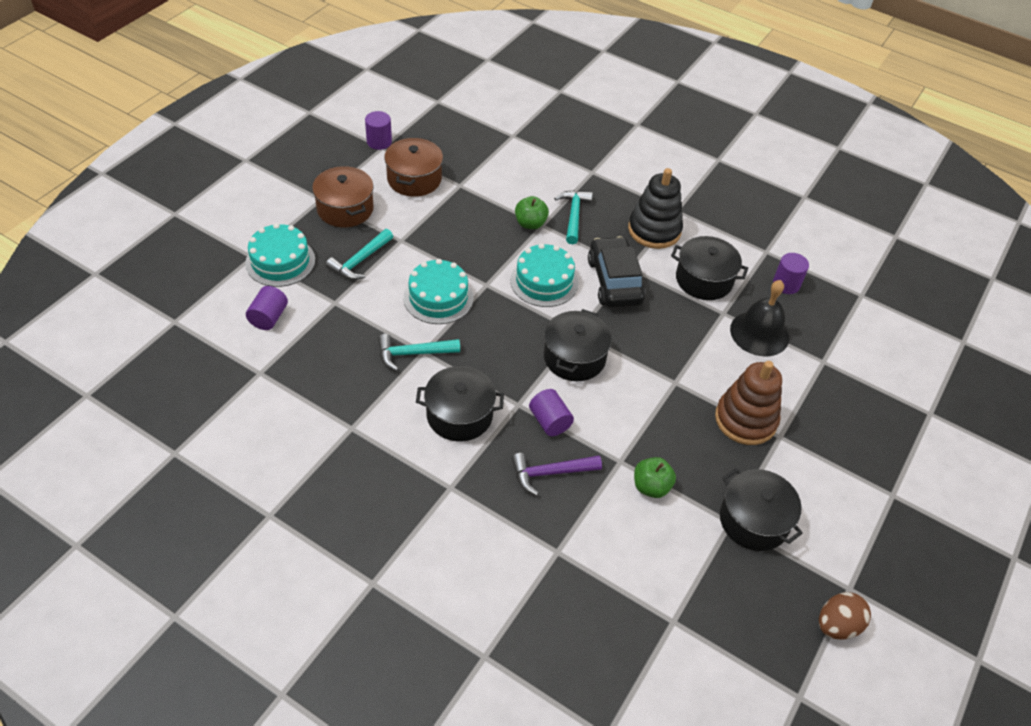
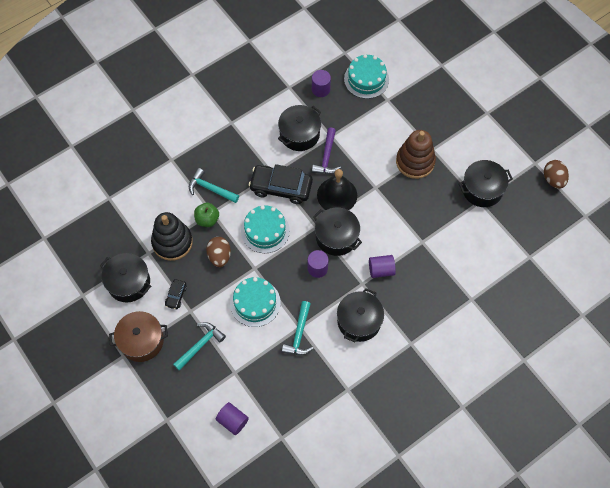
camera: 65 degrees left, 15 degrees up
(280, 261) = (179, 400): turquoise cake -> turquoise cake (366, 79)
(360, 261) = (200, 345): turquoise hammer -> turquoise hammer turned 105 degrees counterclockwise
(379, 142) = (74, 295): purple cylinder -> purple cylinder (317, 268)
(414, 179) = (129, 282): brown pot -> black pot
(415, 223) = (176, 296): none -> black car
(486, 247) = (219, 256): none -> brown egg
(549, 473) = (418, 284): purple hammer -> purple hammer (326, 157)
(651, 487) = (444, 232): green apple -> none
(654, 230) = (244, 144): black stacking toy -> black stacking toy (172, 242)
(759, 333) = (354, 123): black bell -> black bell (337, 195)

